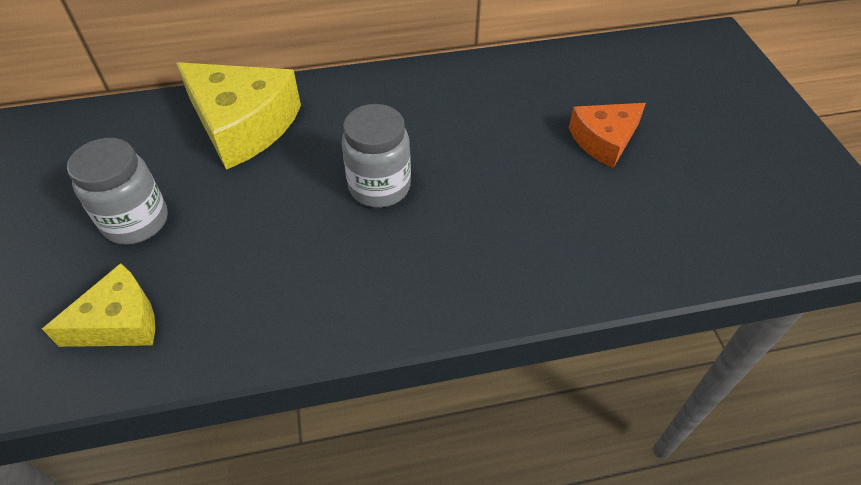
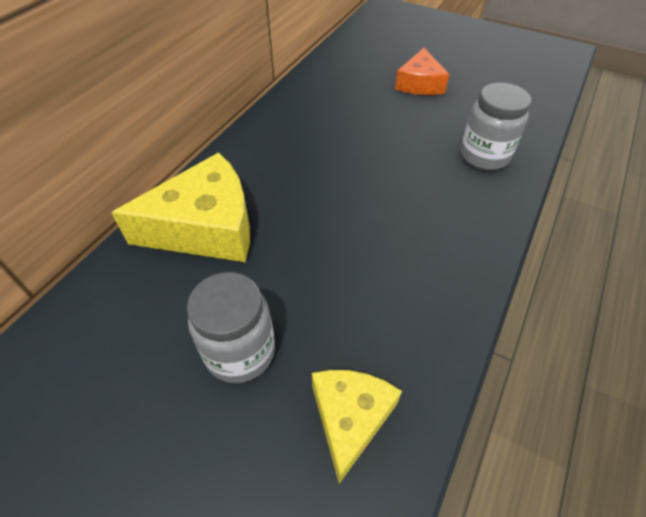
camera: 50 degrees left, 0 degrees up
(379, 187) = (358, 190): grey jar -> grey jar (484, 156)

